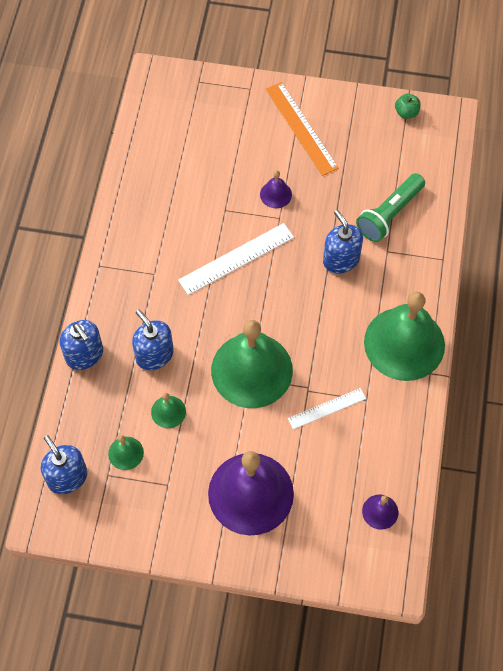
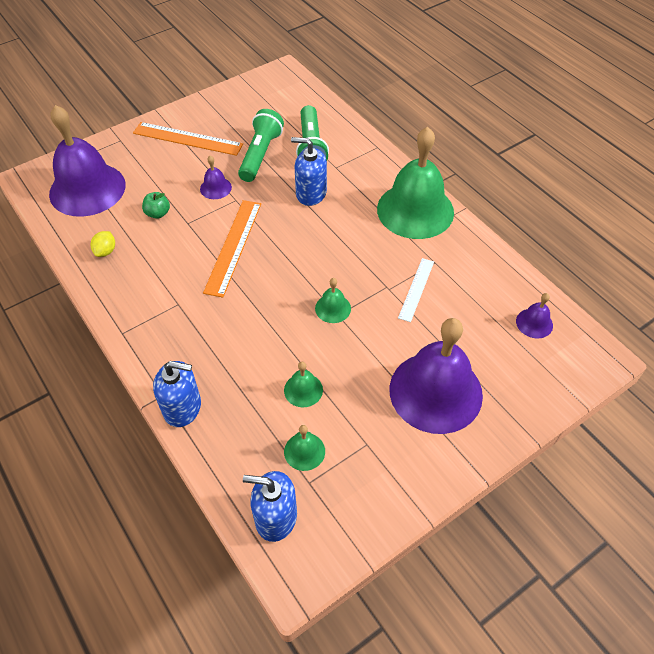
camera: 45 degrees left, 10 degrees down
(148, 188) = (106, 251): none -> yellow lemon
(154, 355) = (244, 359): blue soap dispenser -> none
(185, 119) = (87, 189): none -> purple bell
(236, 258) = (233, 246): white ruler -> orange ruler
(251, 370) = (333, 308): green bell -> green bell, size x0.42
(341, 190) = (260, 154): none -> green flashlight
(406, 112) = (251, 86): green apple -> green apple (158, 213)

